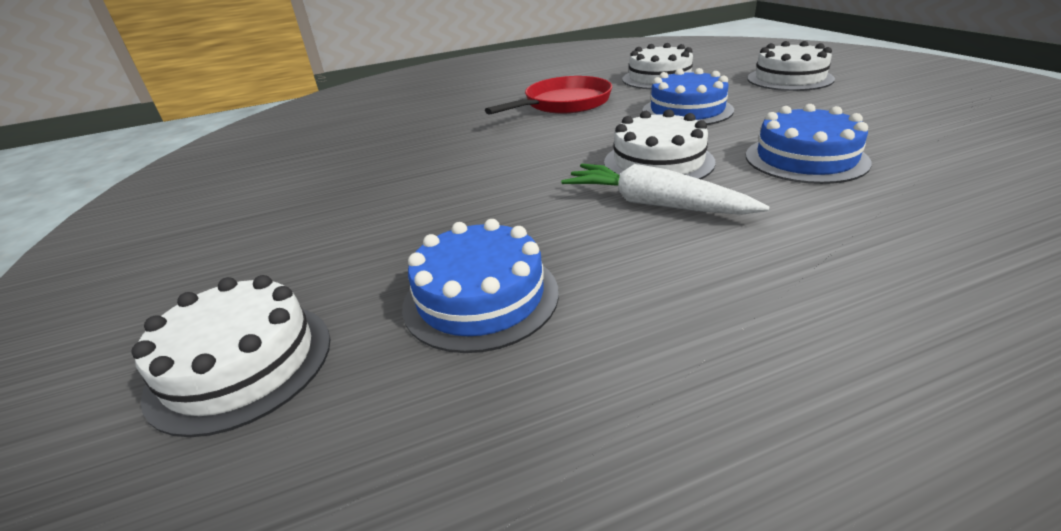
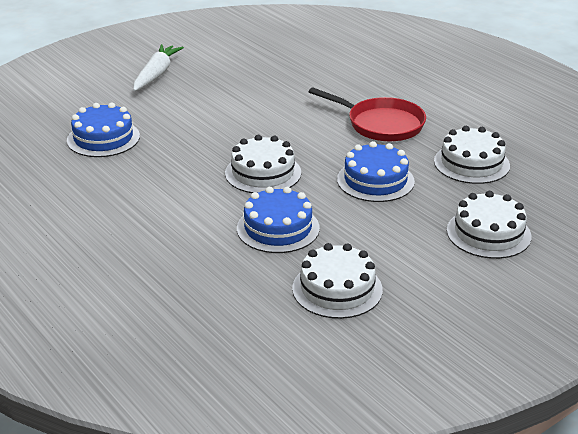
camera: 70 degrees right, 0 degrees up
(241, 364) = (58, 99): white cake -> white cake (337, 289)
(655, 204) = (200, 175): white carrot -> white carrot (156, 74)

